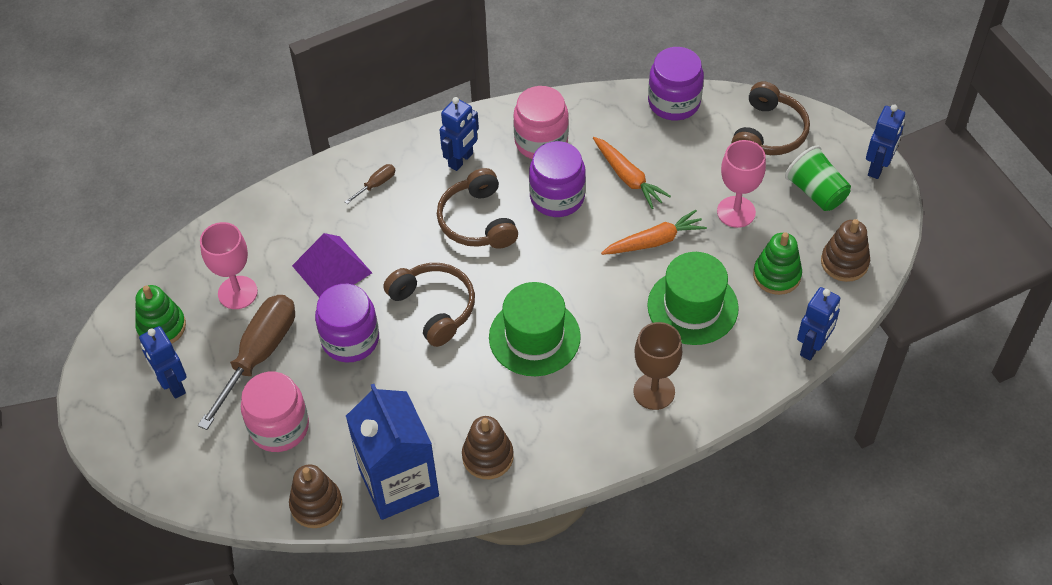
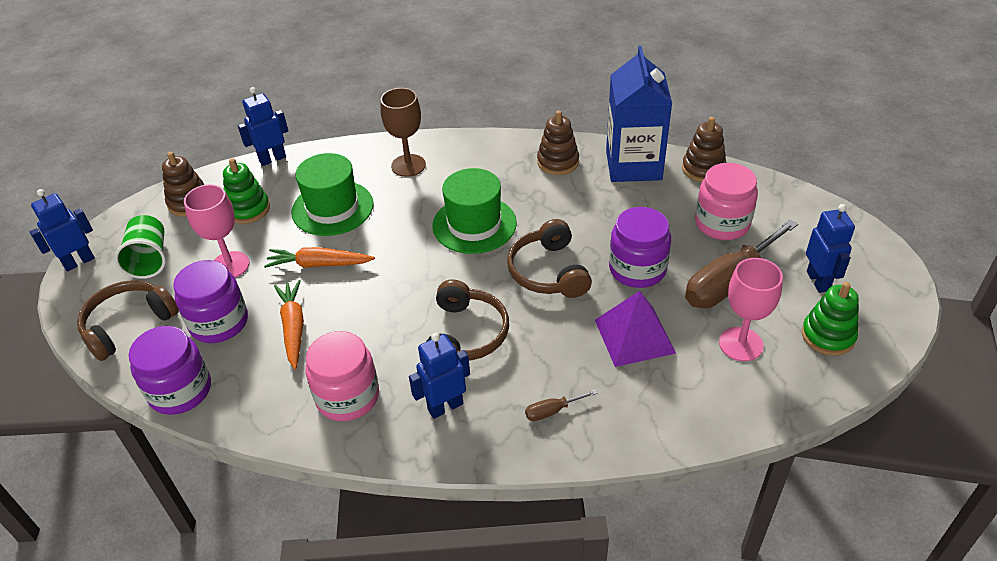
camera: 155 degrees left, 10 degrees down
(557, 197) = (374, 332): purple jar -> purple jar (219, 323)

